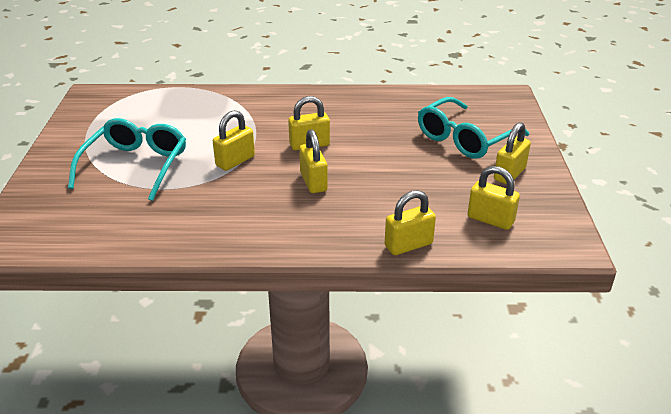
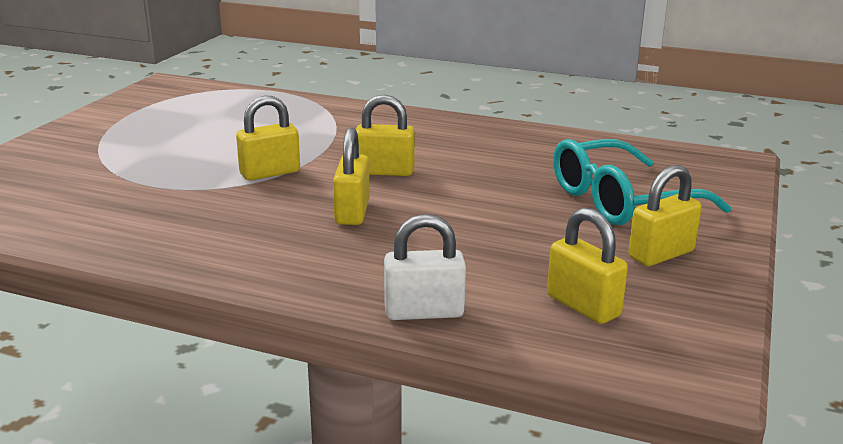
camera: 20 degrees right, 10 degrees down
(136, 166) = (144, 158): turquoise glasses -> none
(408, 245) = (424, 312): yellow padlock -> white padlock

